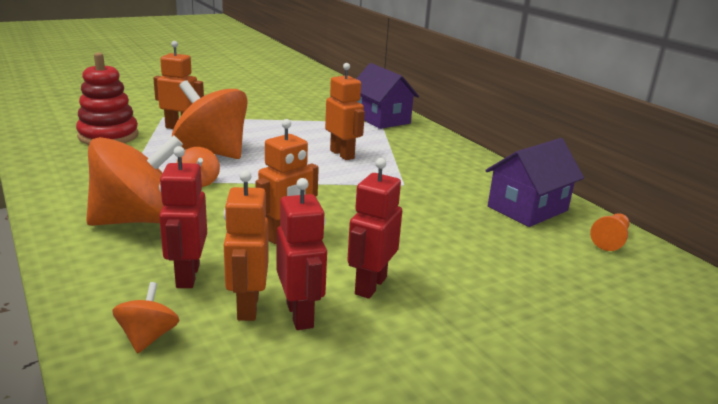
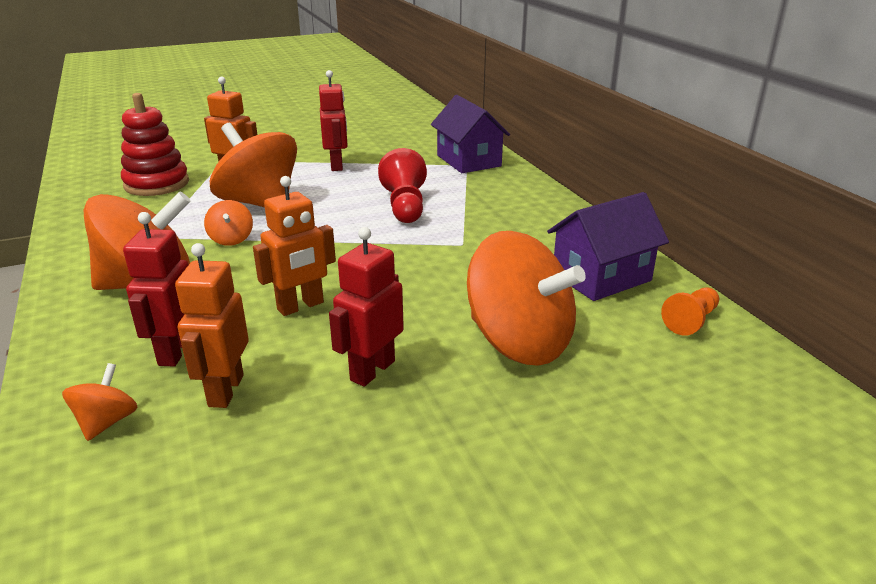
camera: 10 degrees right, 5 degrees up
(300, 315) = (279, 403): red robot -> red robot (337, 165)
(342, 154) = (405, 206): orange robot -> red pawn
(483, 260) = (519, 342): none -> orange spinning top

